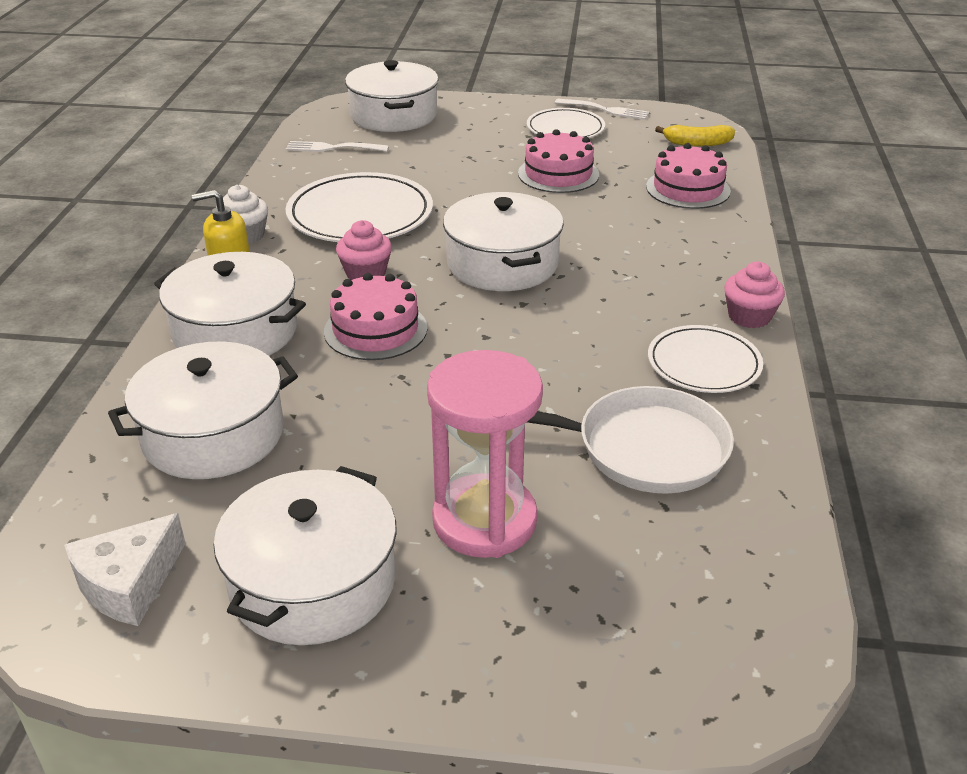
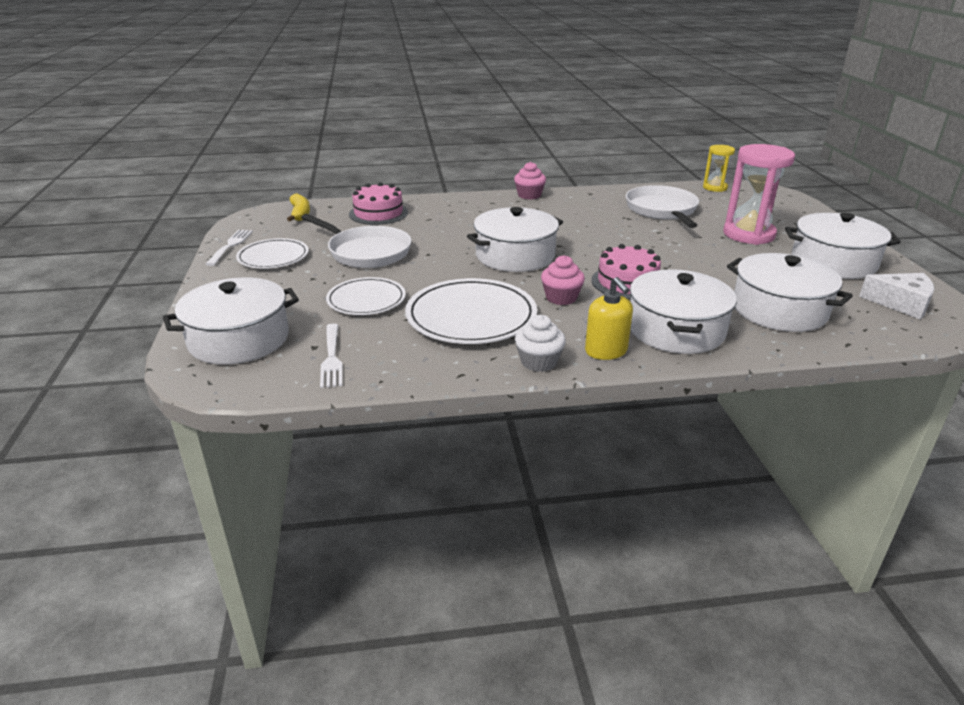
camera: 105 degrees left, 5 degrees down
(558, 174) = (366, 252): pink cake -> white pan
(704, 364) = (582, 202): white plate -> white plate (366, 300)
(778, 584) = (715, 187): none -> yellow hourglass

